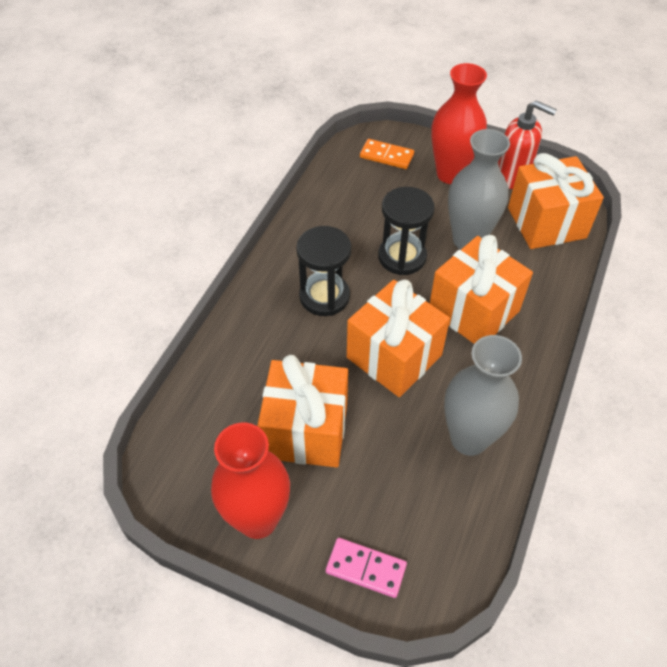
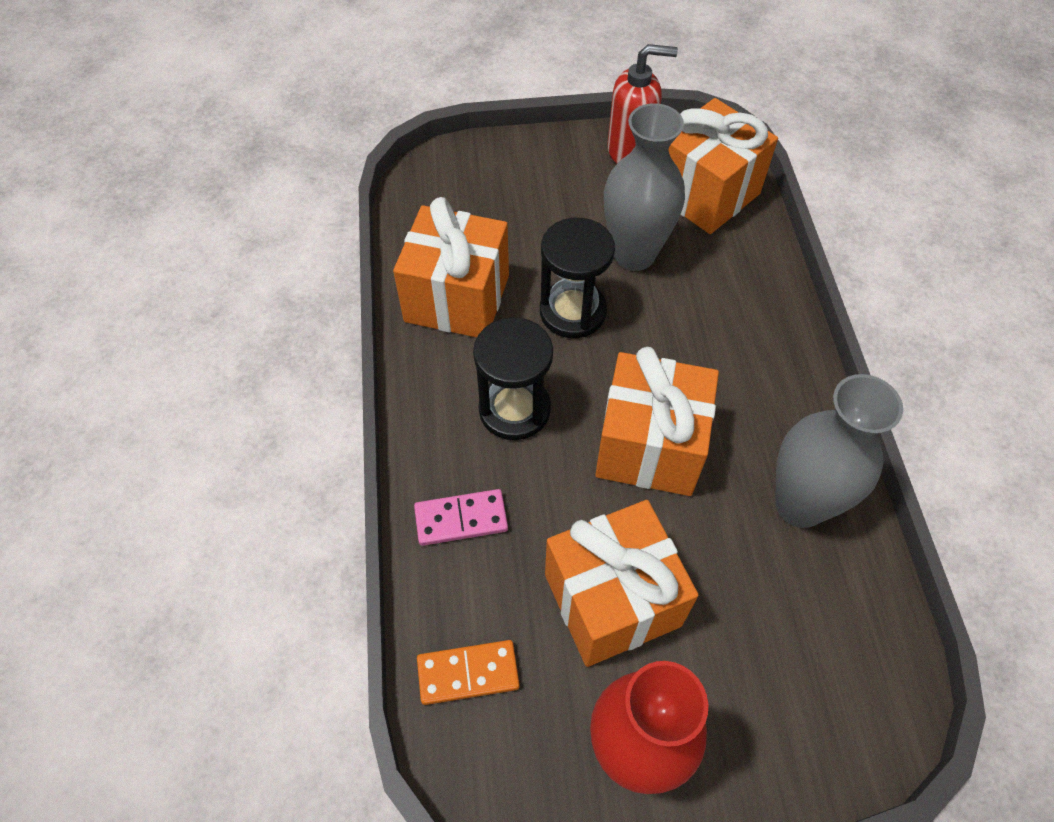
camera: 30 degrees left, 5 degrees up
(365, 569) = (798, 735): pink domino -> pink domino (461, 519)
(386, 156) = (465, 186): orange domino -> orange domino (468, 673)
(451, 174) = (558, 177): red vase -> none
(474, 310) = (699, 341): orange gift -> orange gift (457, 298)

